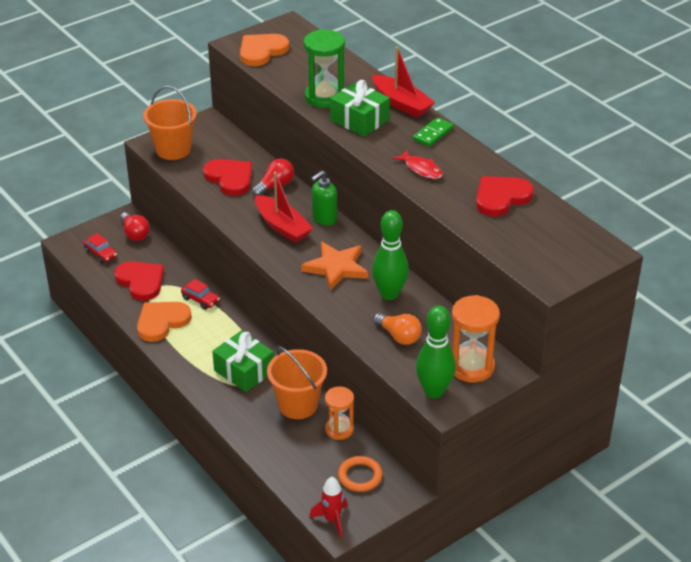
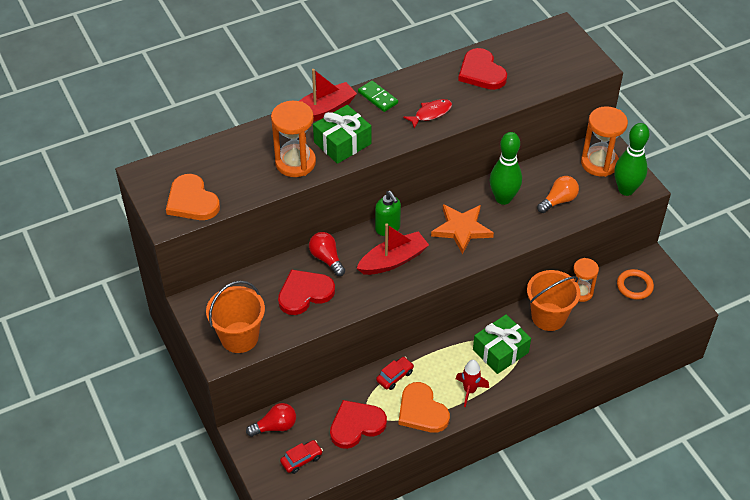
camera: 80 degrees left, 10 degrees up
(324, 97) = (295, 162): green hourglass -> orange hourglass
(332, 519) = (680, 310): red rocket -> red rocket (469, 390)

